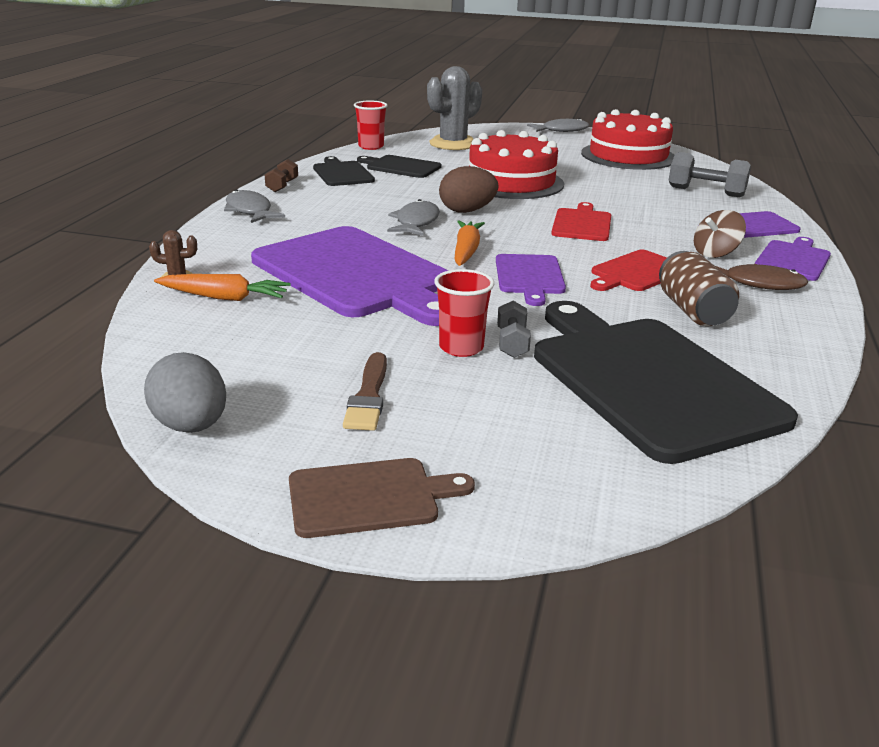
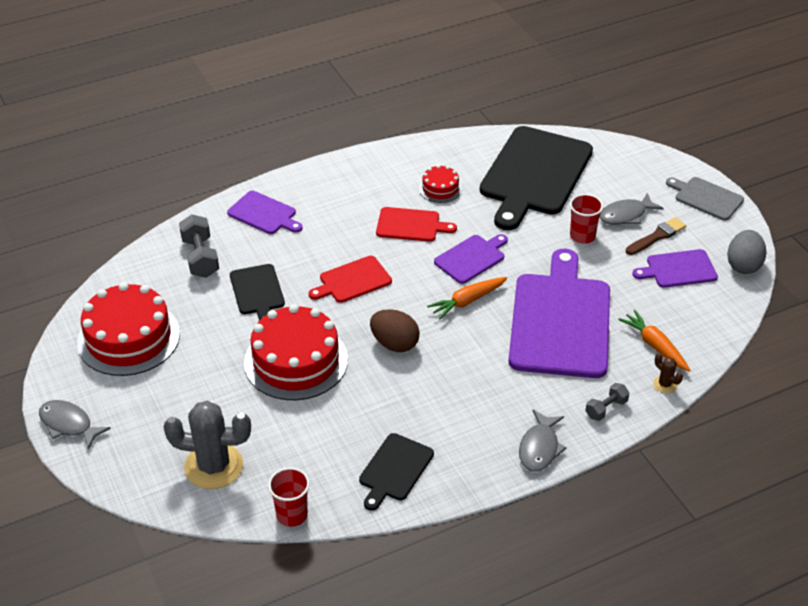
camera: 130 degrees left, 15 degrees up
(282, 186) = (470, 478): brown dumbbell -> none
(369, 497) = (706, 198): brown cutting board -> grey cutting board
(401, 167) = (332, 448): black cutting board -> black cutting board (257, 292)
(416, 222) = (449, 352): grey fish -> grey fish (626, 215)
(512, 343) = (556, 224): grey dumbbell -> grey dumbbell (606, 408)
(693, 311) = (440, 188): brown can -> red cake
(715, 253) = (339, 210): brown spinning top -> none
(758, 284) = (371, 181): brown fish -> none
(793, 260) = (313, 181): purple cutting board -> purple cutting board (678, 269)

